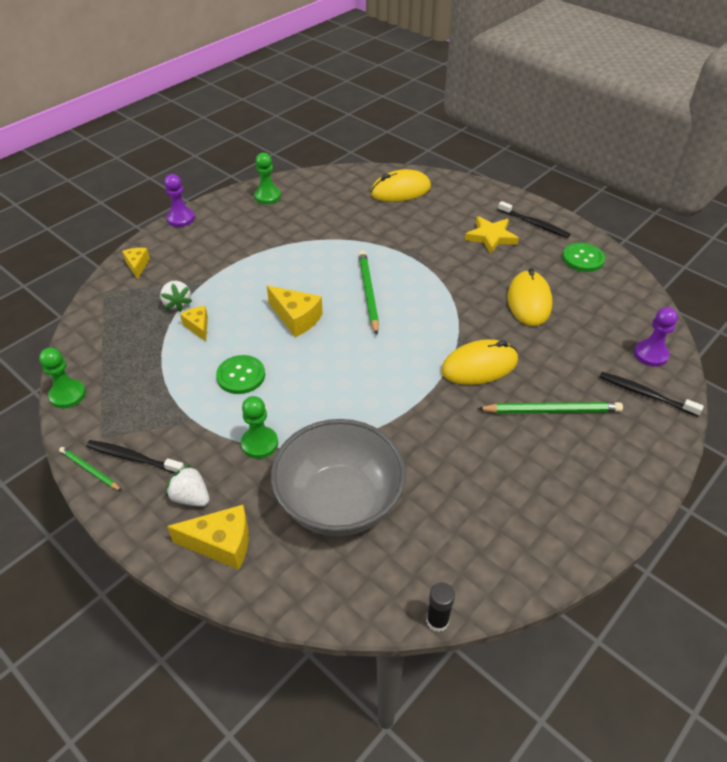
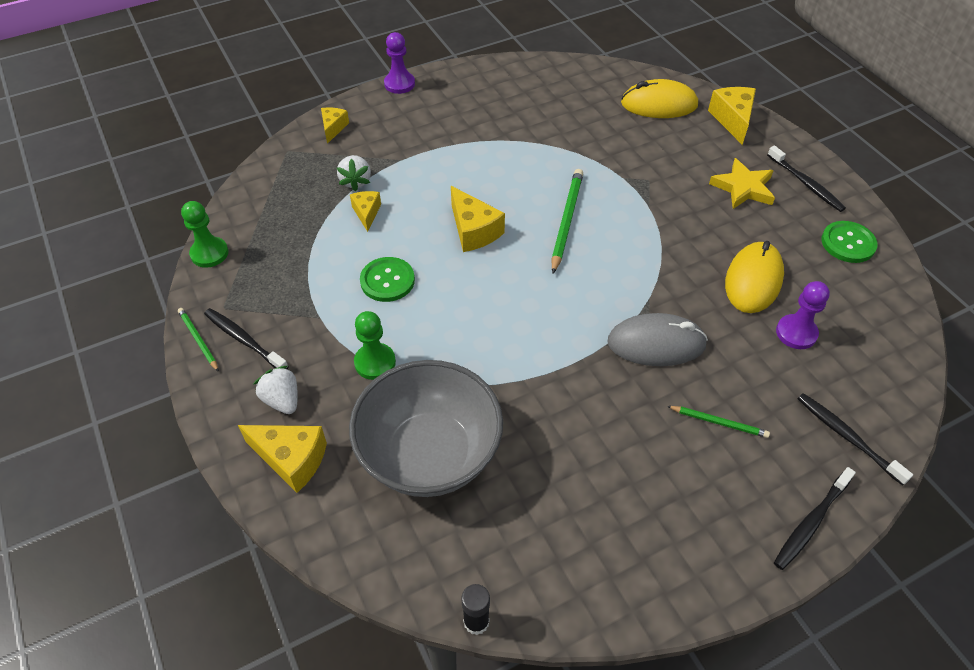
camera: 20 degrees right, 5 degrees up
(267, 196) = (503, 78): green pawn -> none
(461, 190) = (732, 120): none -> yellow cheese
(479, 366) = (656, 343): yellow mouse -> grey mouse
(552, 410) = (719, 422): green pencil -> green pencil, size x0.57
(649, 462) = (811, 522): none -> black toothbrush
(650, 354) = (878, 389): purple pawn -> purple pawn (796, 333)

